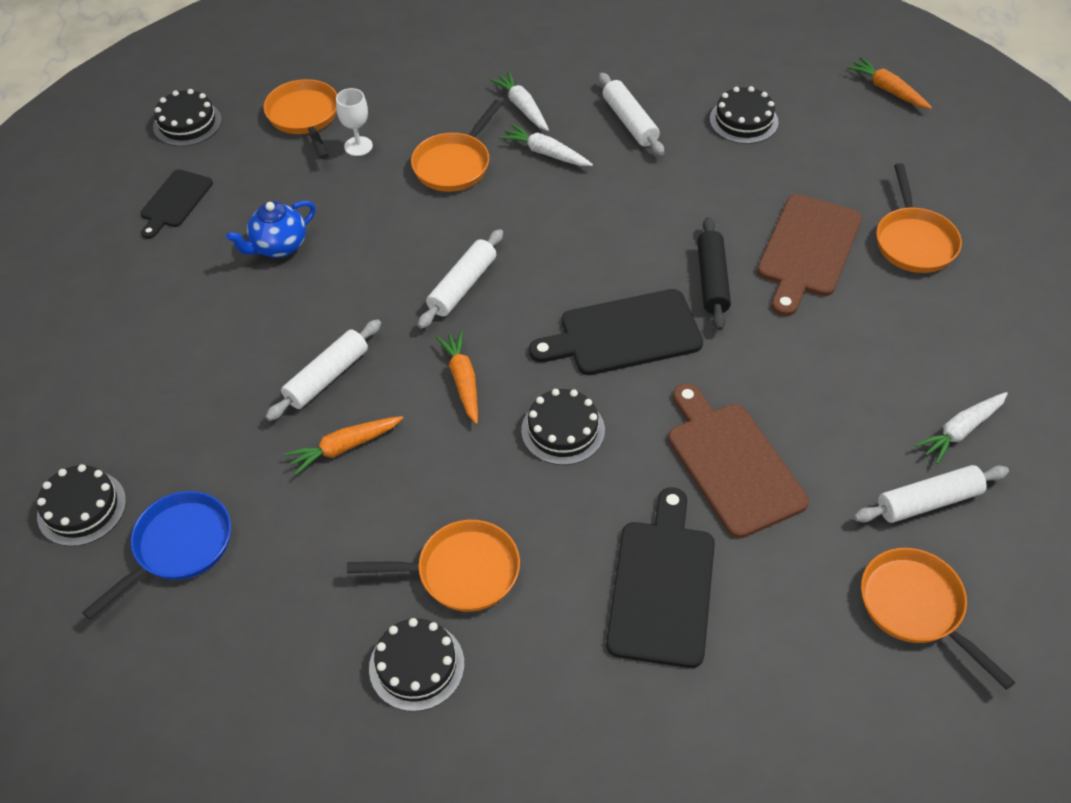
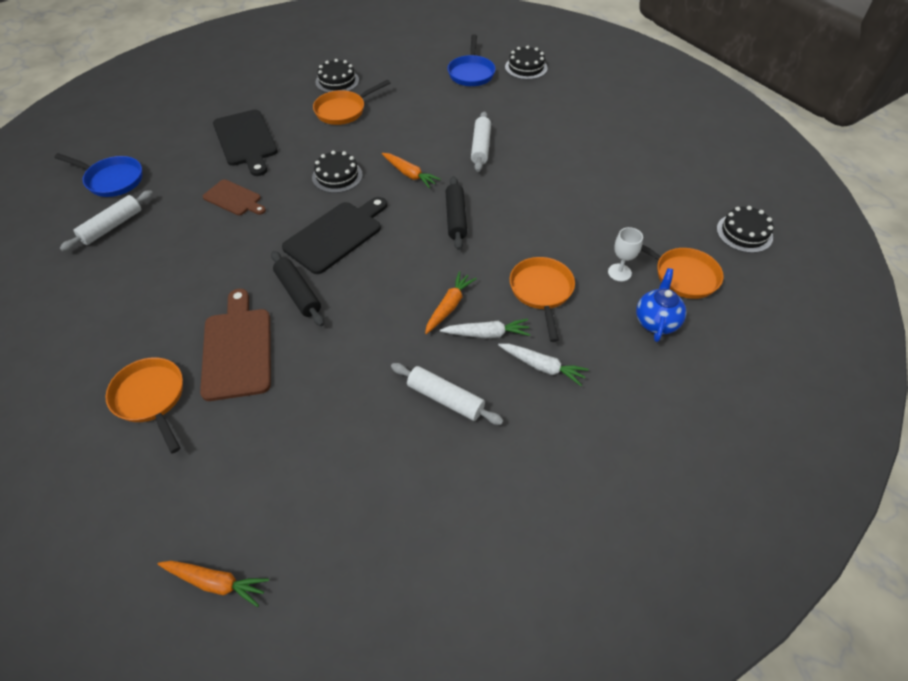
camera: 145 degrees right, 0 degrees up
(175, 201) = (675, 186): black cutting board -> none
(279, 247) = (584, 191): blue teapot -> blue teapot (656, 321)
(344, 447) = (440, 126): orange carrot -> orange carrot (449, 306)
(462, 286) = (456, 218): white rolling pin -> black rolling pin
(732, 464) = (234, 199): brown cutting board -> brown cutting board, size x0.61
(743, 120) = (347, 454): black cake -> none
(916, 607) = (112, 180): orange pan -> blue pan
(960, 431) = (95, 271): white carrot -> none

